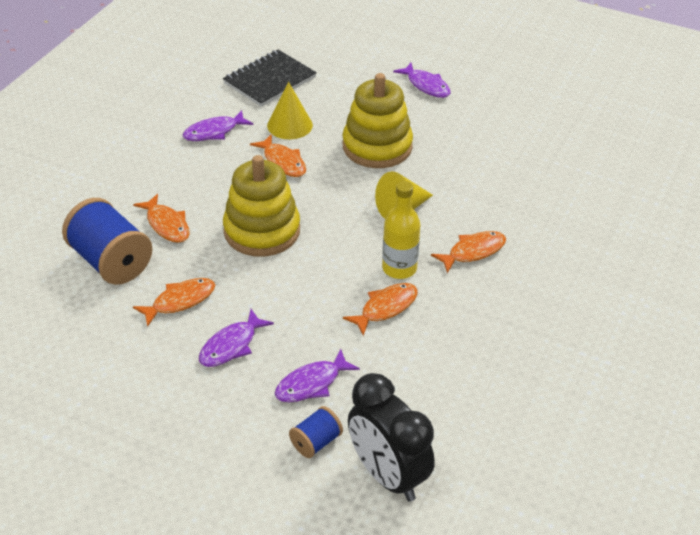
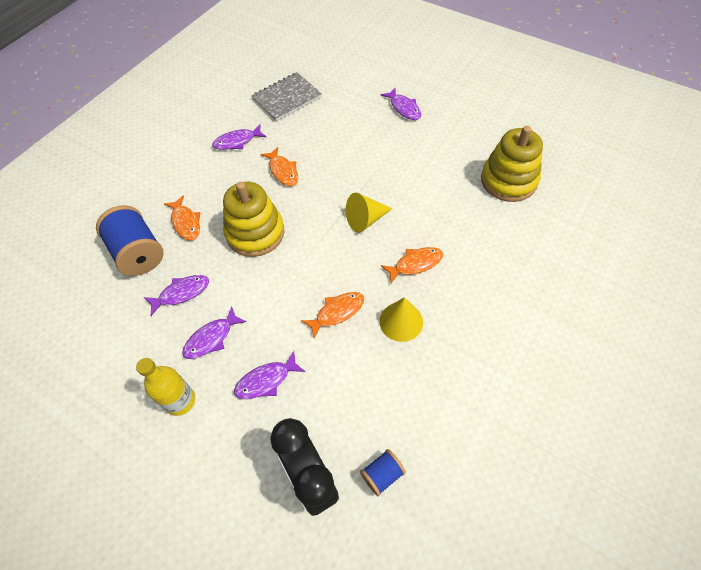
camera: 10 degrees right, 15 degrees up
(180, 301) = (181, 293): orange fish -> purple fish
(269, 80) = (287, 98): black notebook -> grey notebook
(289, 125) = (294, 138): yellow cone -> yellow cone (401, 321)
(316, 442) = (259, 438): blue spool -> blue spool (382, 474)
(377, 147) = (357, 161): yellow stacking toy -> yellow stacking toy (508, 181)
(399, 268) = (354, 275): yellow bottle -> yellow bottle (180, 401)

